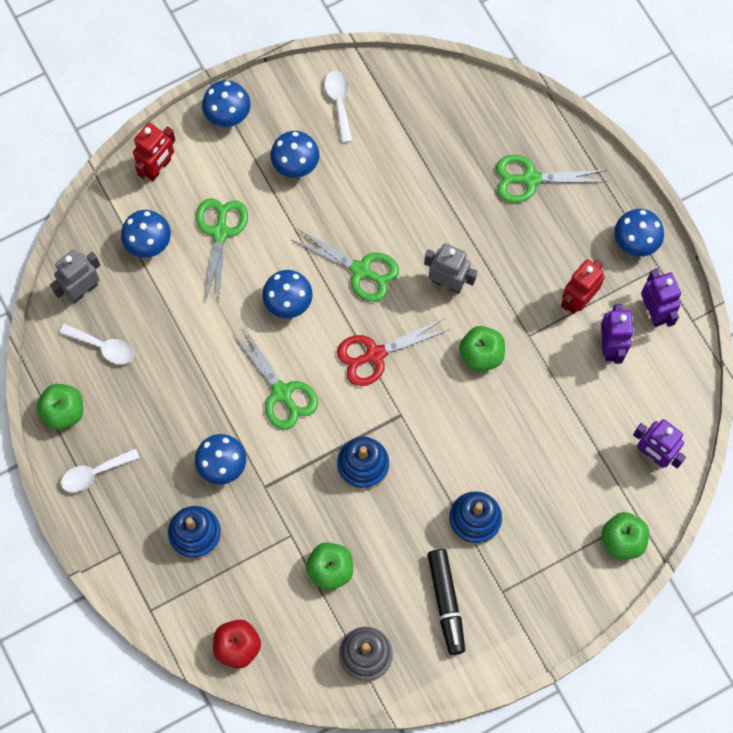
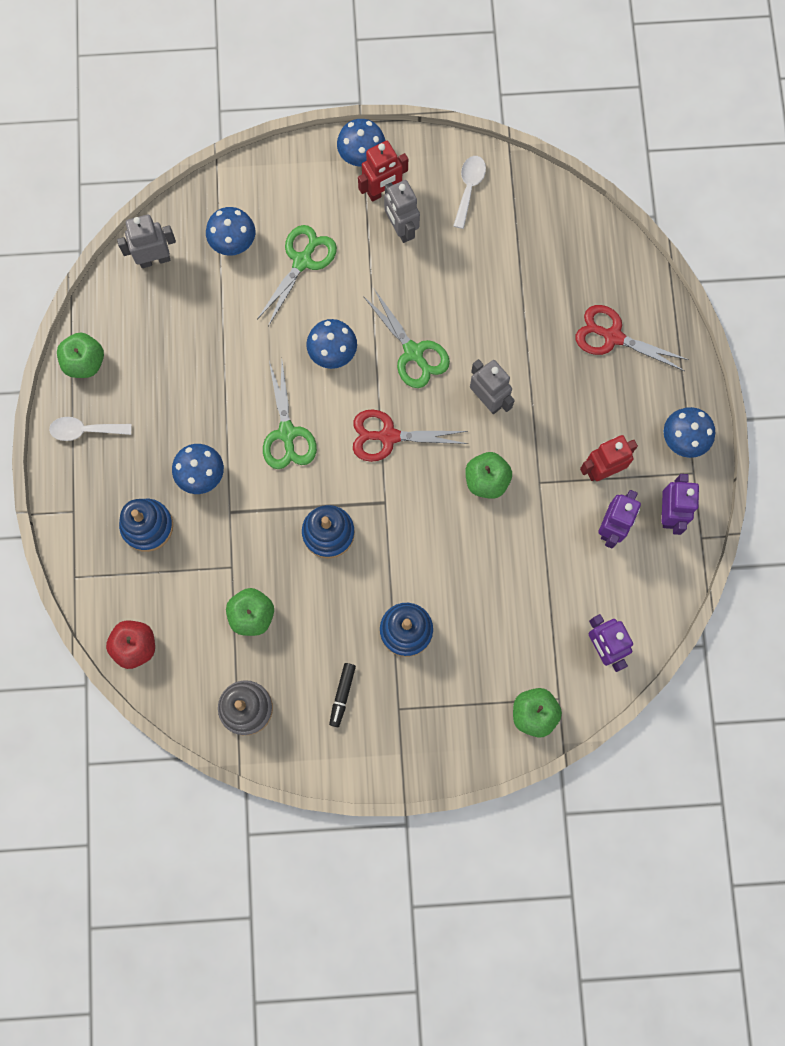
camera: 25 degrees right, 5 degrees up
(103, 347) = (148, 319): white spoon -> none
(158, 168) = (275, 177): red robot -> red robot (382, 191)
(295, 165) = (401, 229): blue mushroom -> grey robot
(446, 603) = (342, 695): black marker -> black marker, size x0.60
(530, 179) = (612, 336): green scissors -> red scissors

